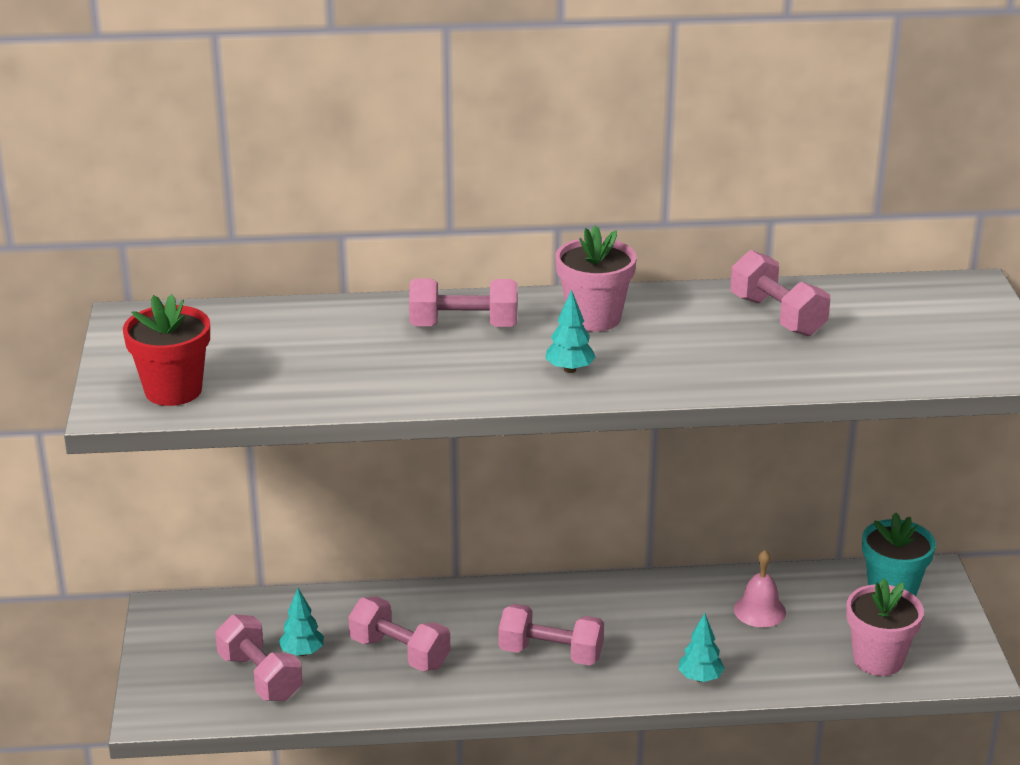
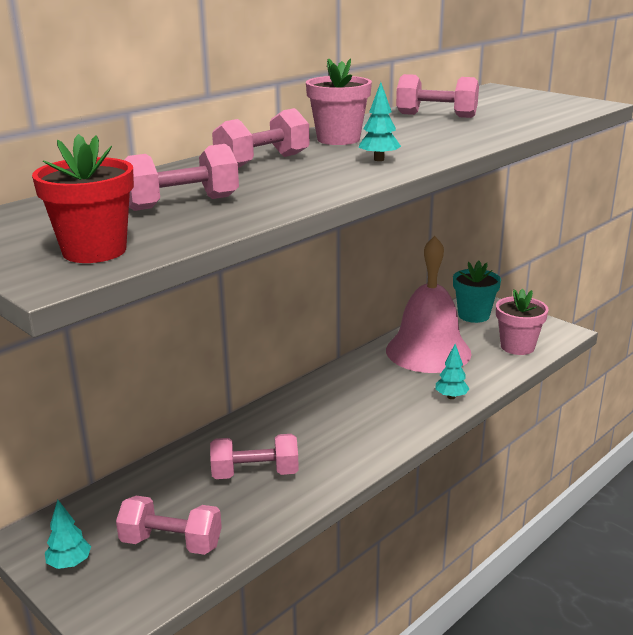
camera: 40 degrees left, 5 degrees down
(302, 652) = (183, 509): turquoise tree -> turquoise tree (70, 563)
(551, 654) = (352, 426): pink dumbbell -> pink dumbbell (182, 203)
(759, 610) = (428, 351): pink bell -> pink bell, size x2.33

